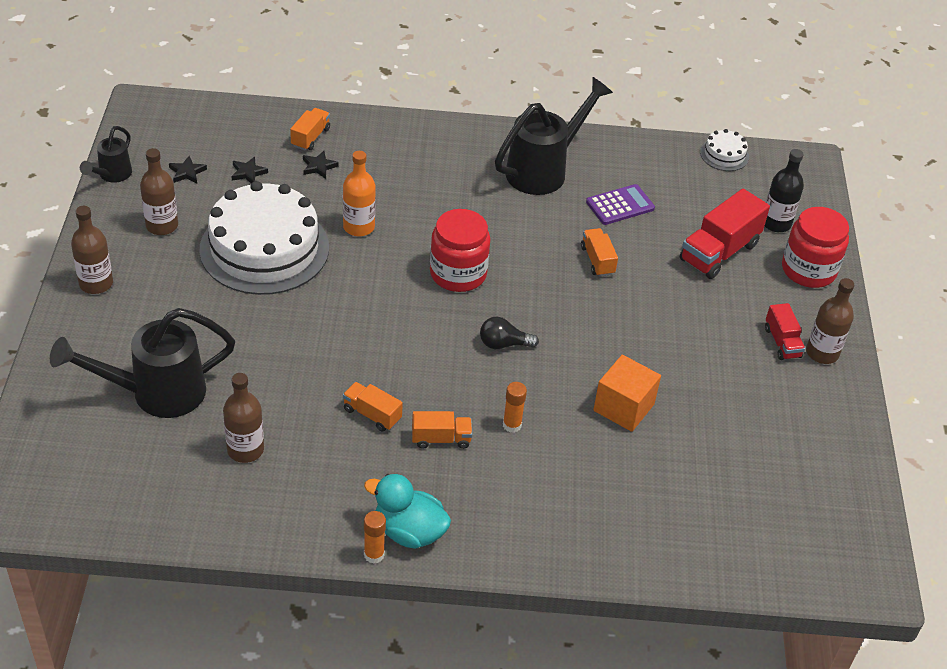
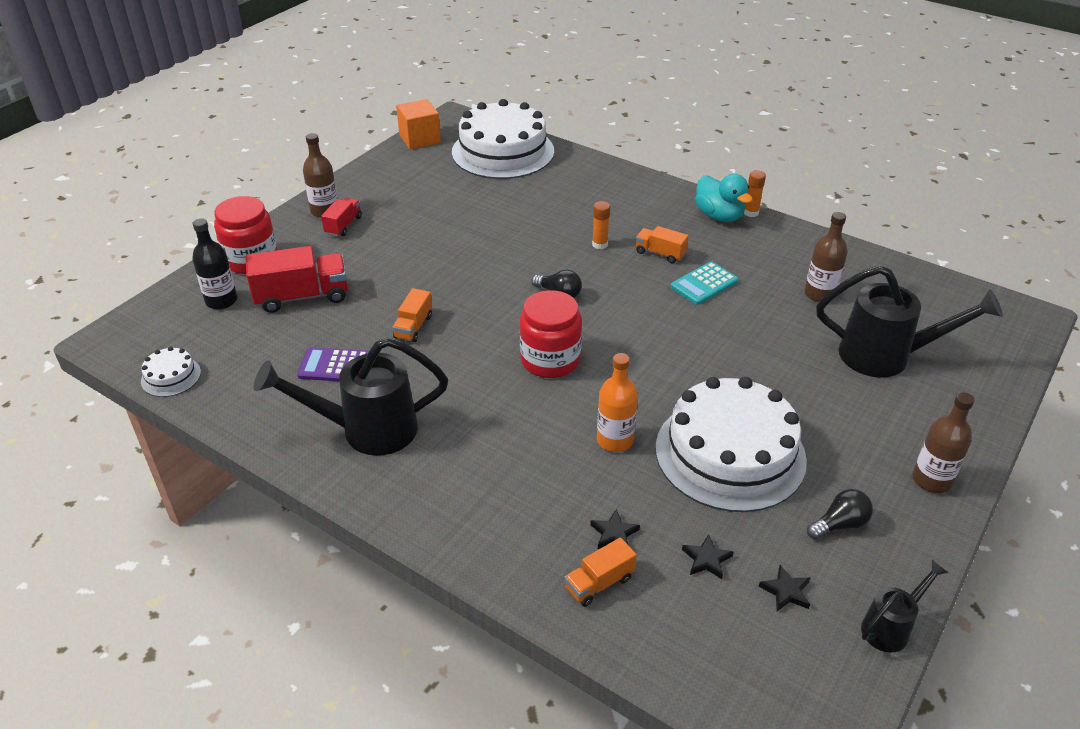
camera: 145 degrees left, 5 degrees down
(162, 226) = (839, 524): brown bottle -> black light bulb
(372, 414) = (704, 284): orange truck -> turquoise calculator
(623, 407) = (507, 228): orange cube -> orange cube (419, 139)
(746, 537) = (503, 151): none -> white cake

